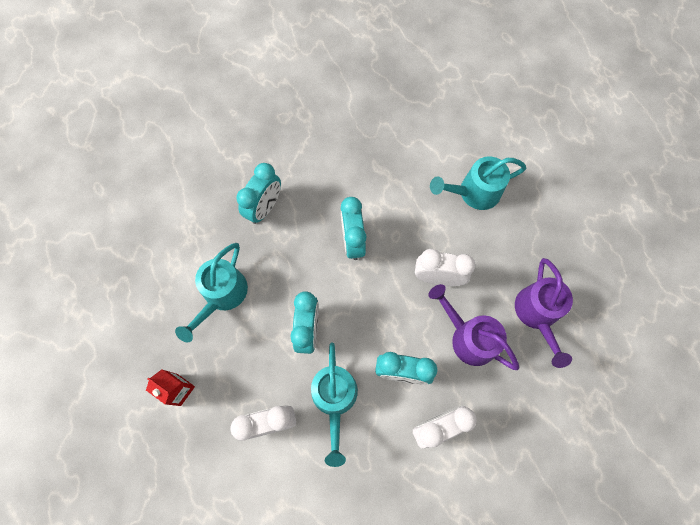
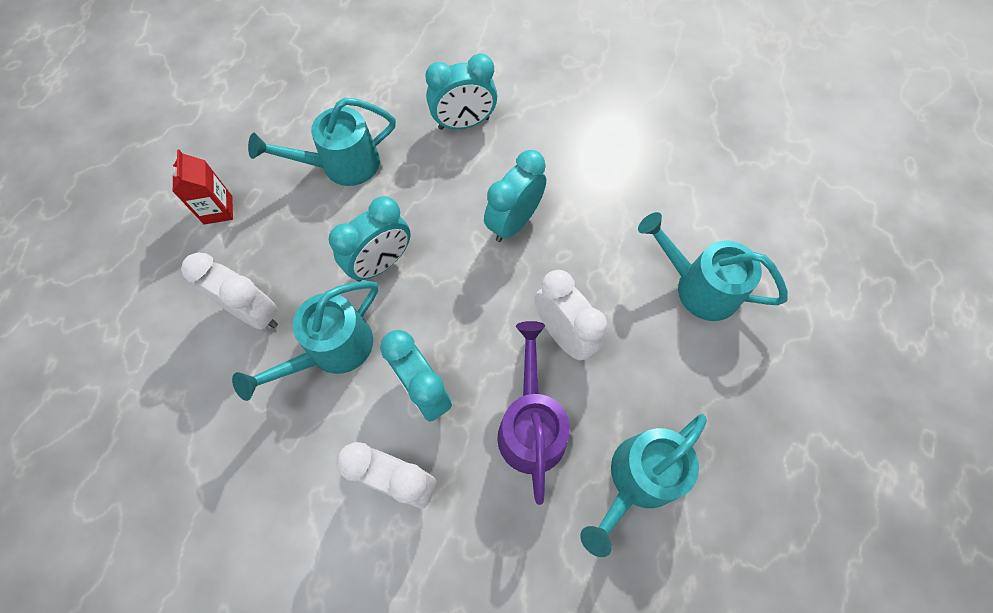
camera: 45 degrees right, 5 degrees down
(537, 315) = (637, 480): purple watering can -> turquoise watering can

